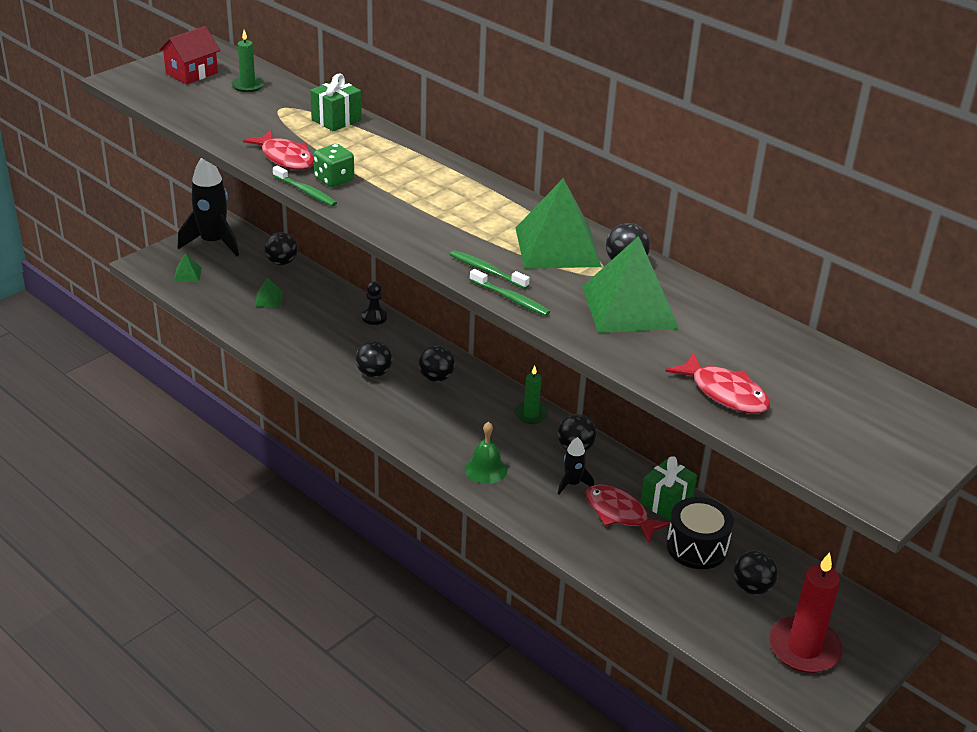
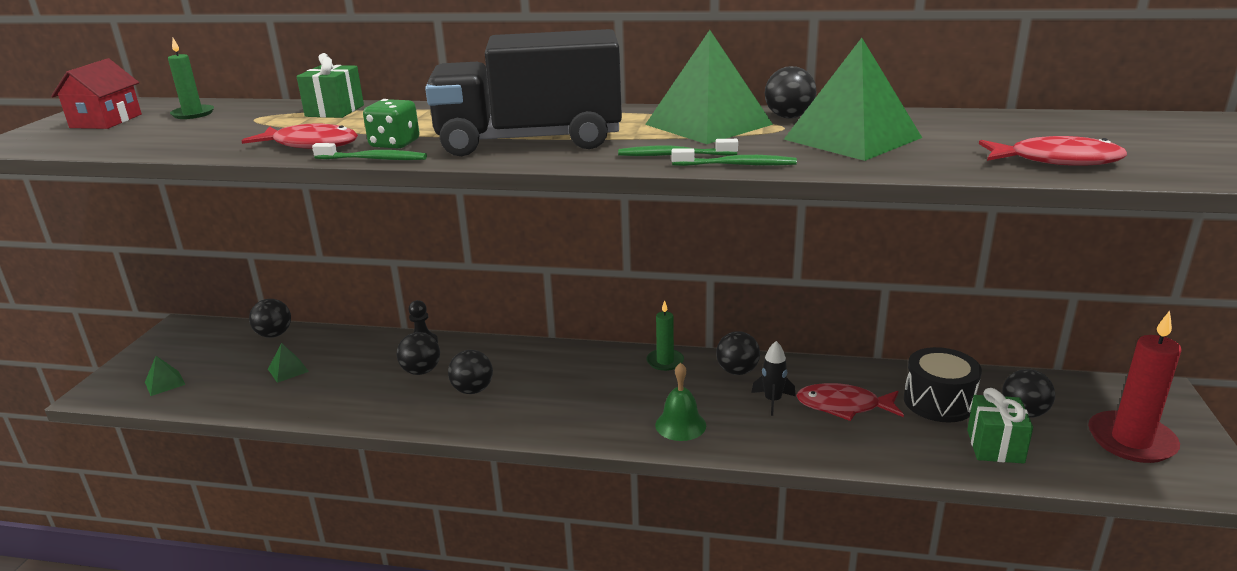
camera: 30 degrees left, 10 degrees down
(213, 243) = (175, 345): black rocket -> none
(418, 213) = (530, 141): none -> black truck
(436, 378) = (541, 368): black ball -> black ball (421, 371)
(666, 502) = (866, 379): green gift -> green gift (995, 446)

